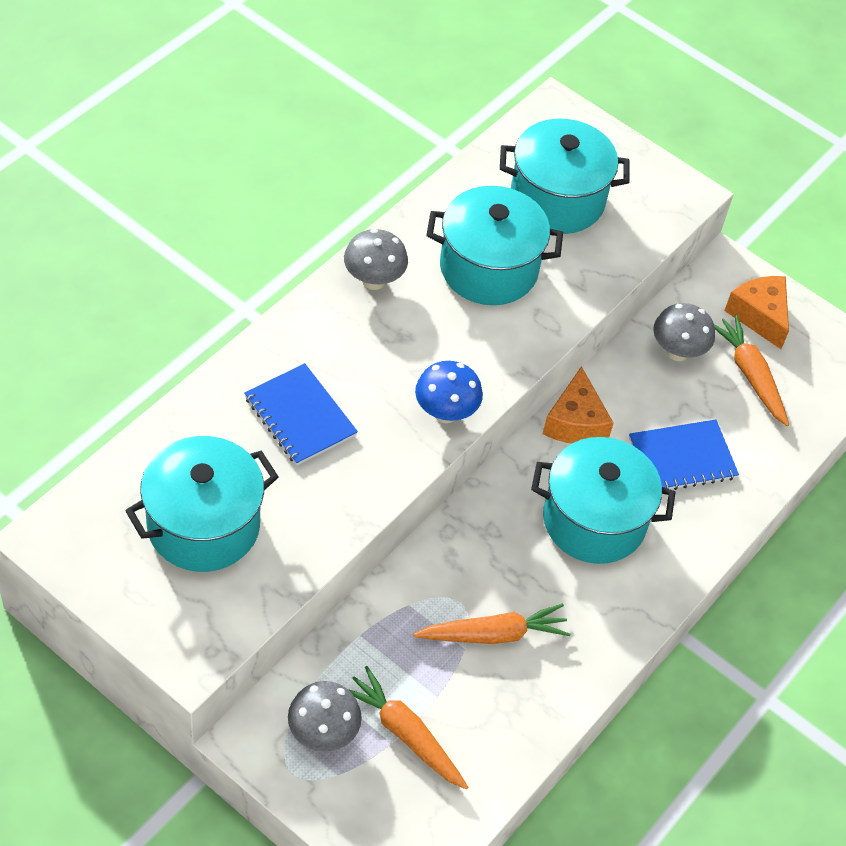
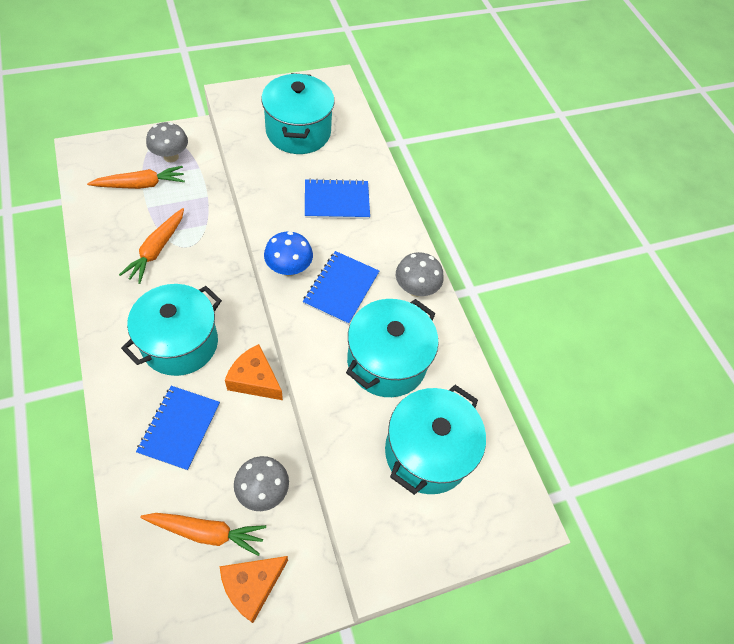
camera: 120 degrees right, 5 degrees up
(431, 349) = (341, 288): none -> blue notebook
(759, 316) = (252, 586): orange cheese -> orange cheese turned 135 degrees clockwise

